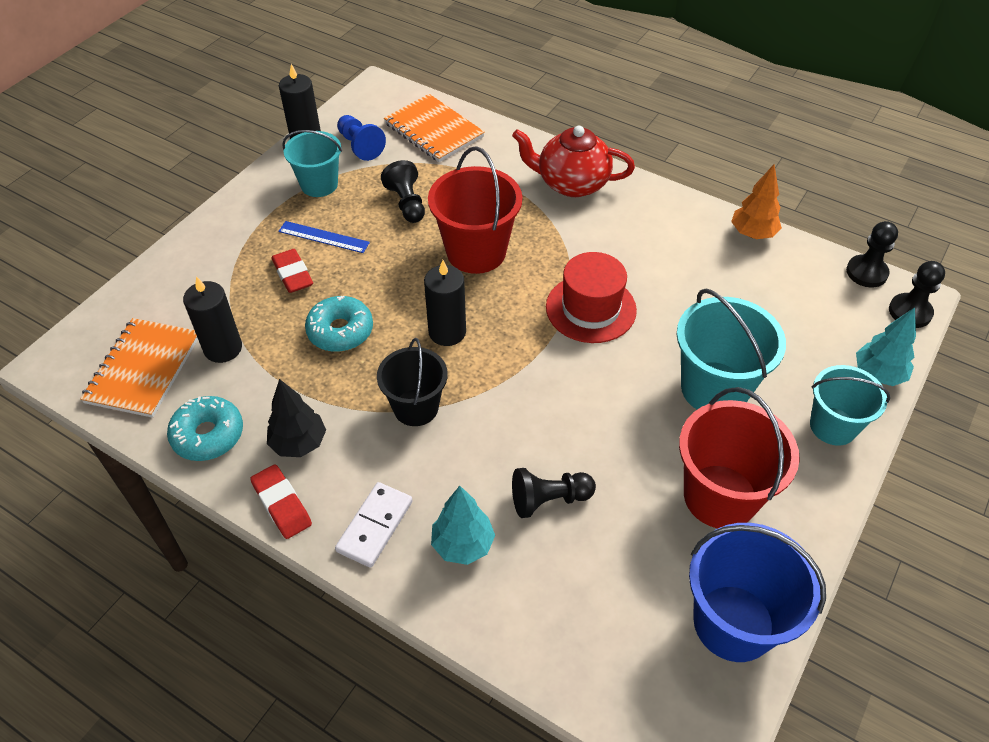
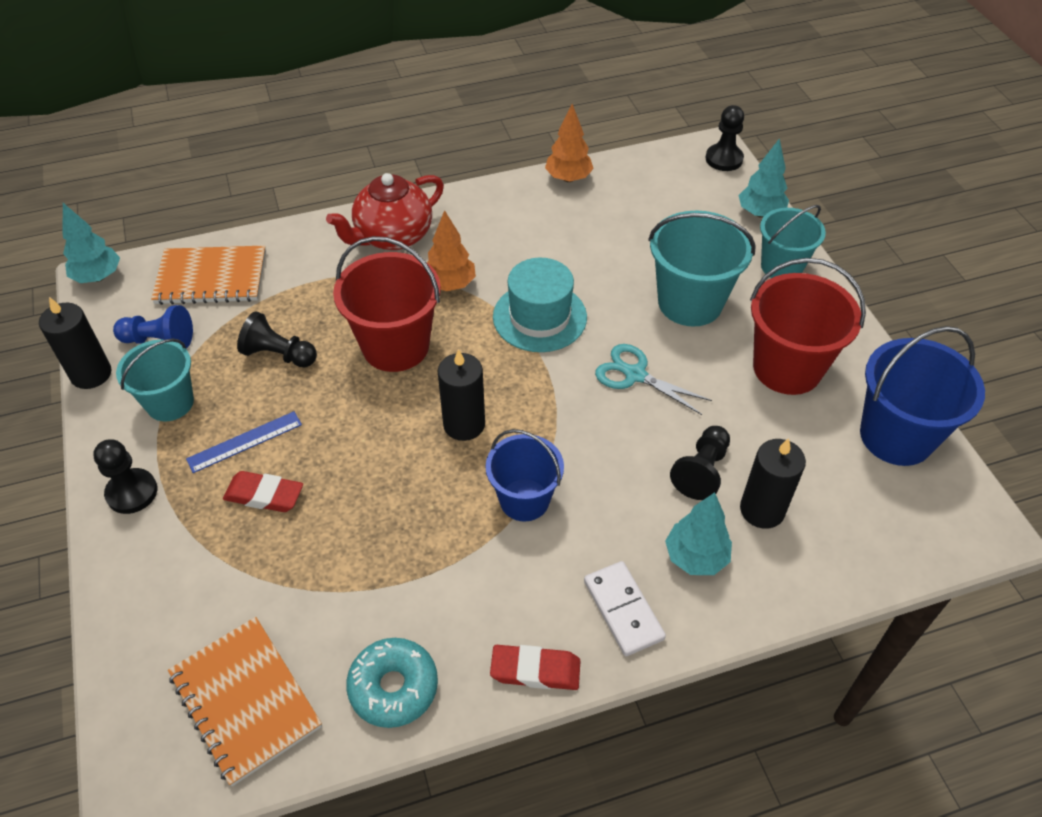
camera: 50 degrees left, 0 degrees up
(223, 348) = (295, 611): black candle -> black candle (762, 510)
(299, 443) = (478, 614): black tree -> none
(340, 331) = (378, 501): turquoise donut -> none
(379, 86) = (98, 277): none -> turquoise tree
(416, 407) = (524, 500): black bucket -> blue bucket
(563, 241) = (450, 284): none -> orange tree
(591, 308) = (539, 317): red hat -> turquoise hat
(599, 400) = (635, 375): none -> turquoise scissors
(866, 272) = (668, 152): black pawn -> black pawn (132, 492)

